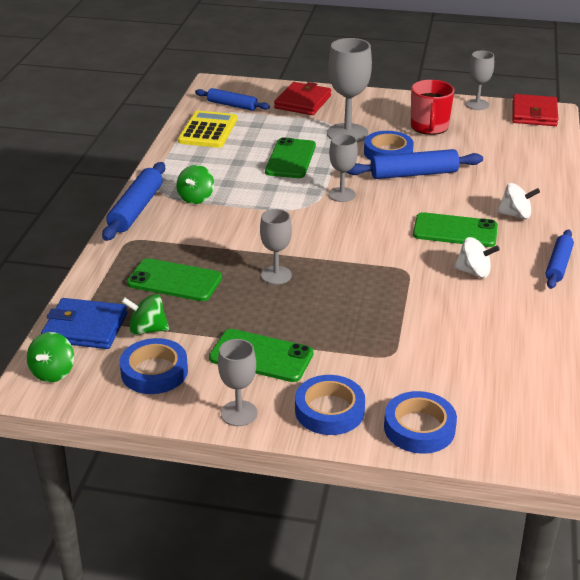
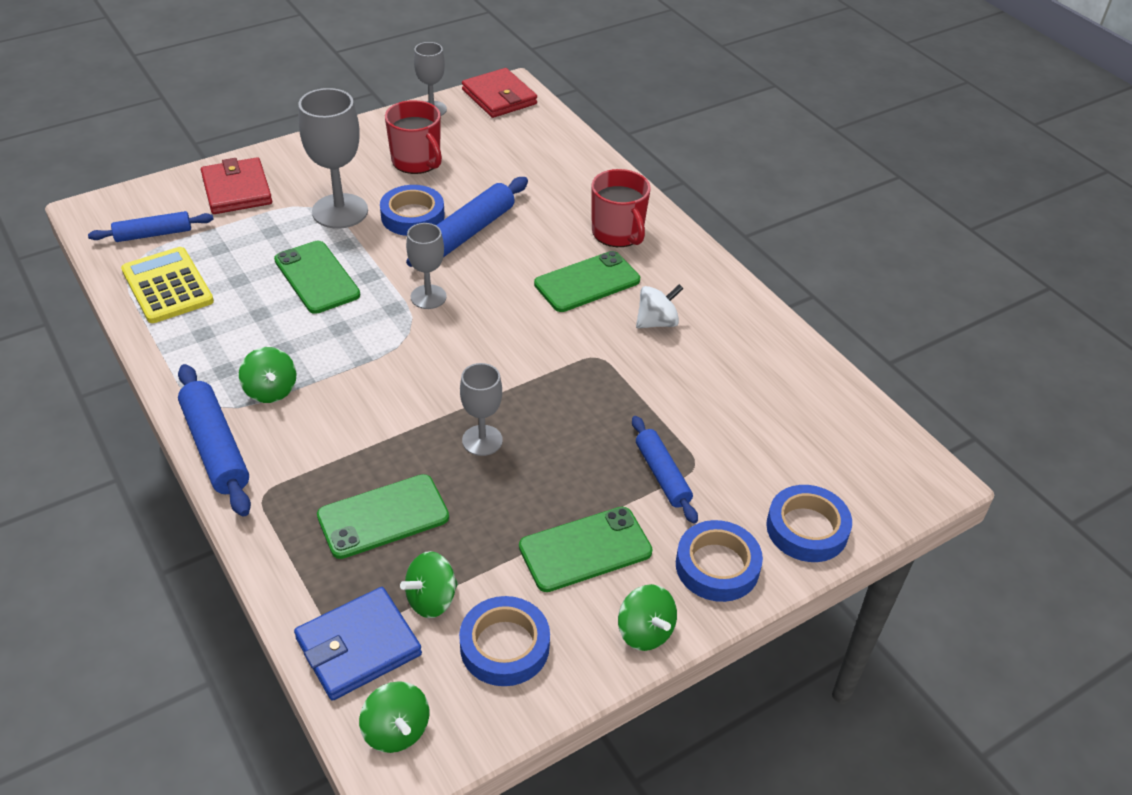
camera: 45 degrees left, 10 degrees up
(239, 413) = (645, 632): grey goblet -> green spinning top
(515, 215) = (618, 233): white spinning top -> red mug
(558, 265) = (714, 272): blue rolling pin -> blue rolling pin (662, 475)

